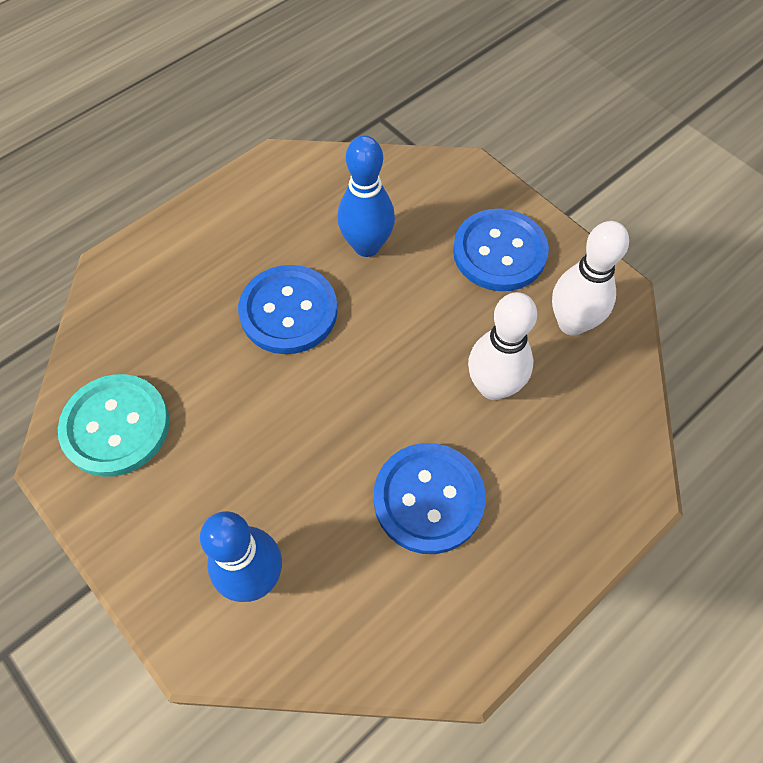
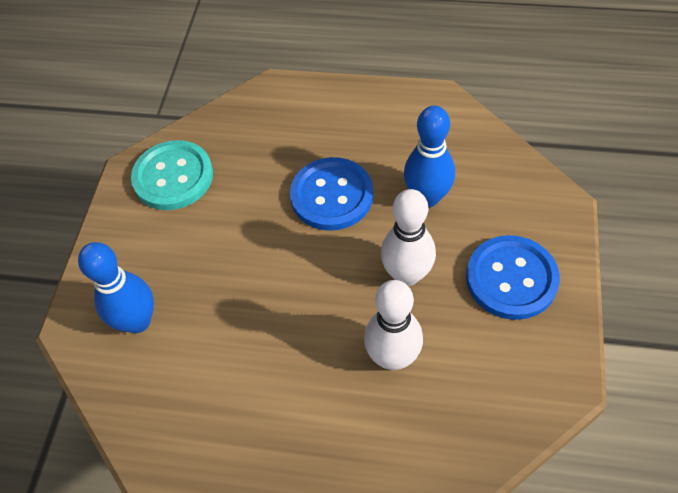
camera: 55 degrees right, 5 degrees down
(428, 499) = (270, 380): blue button -> none
(572, 323) = (500, 371): white bowling pin -> white bowling pin (407, 275)

